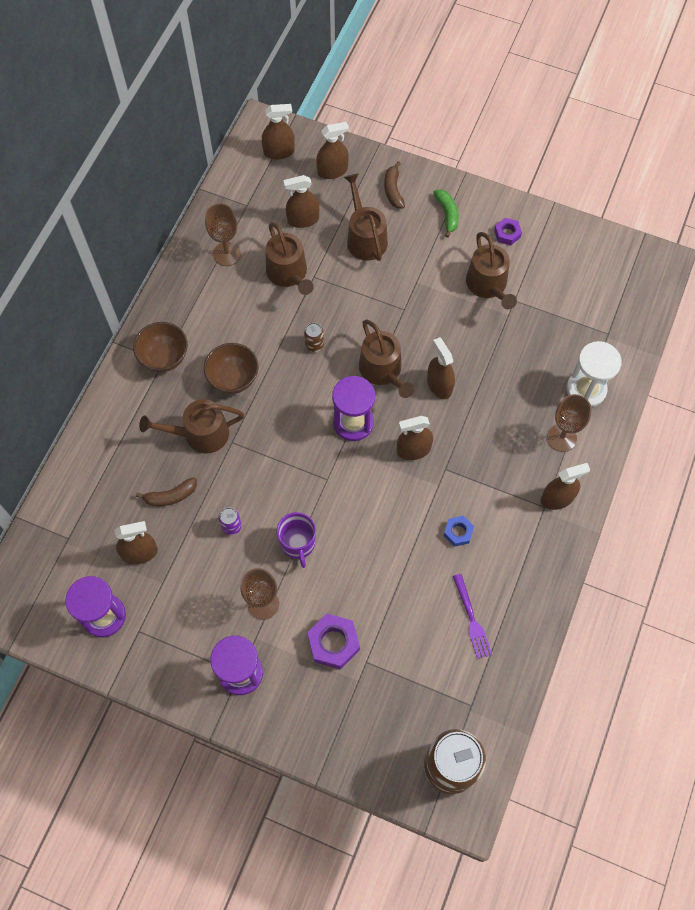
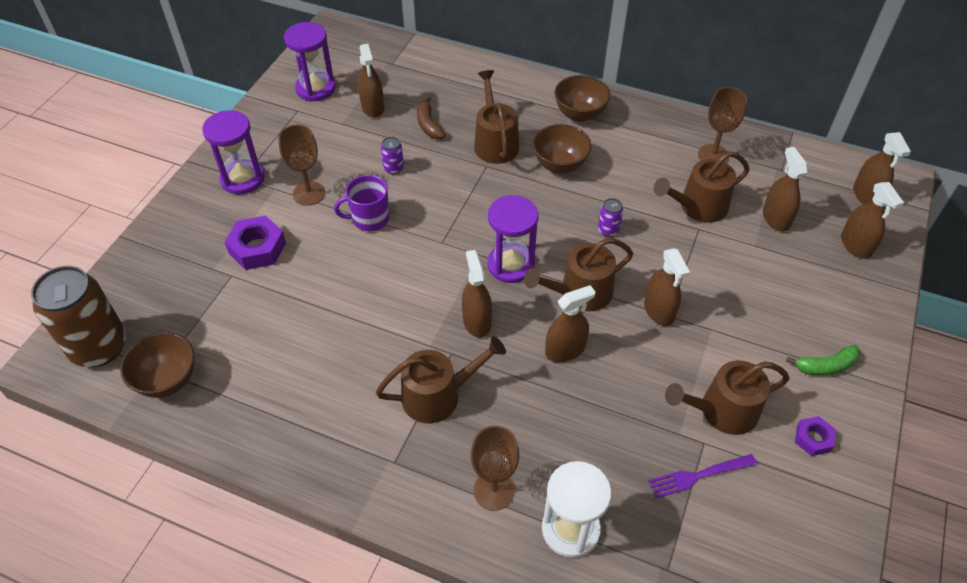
camera: 90 degrees right, 15 degrees down
(314, 345) = (608, 230): brown can -> purple can
(365, 238) = (765, 277): brown watering can -> brown watering can (438, 395)
(393, 190) = (846, 306): brown banana -> none
(458, 532) = (368, 364): blue nut -> none
(472, 619) = (259, 374): purple fork -> purple fork (698, 476)
(481, 696) = (168, 380): none -> brown bowl
(557, 498) = (405, 478): brown spray bottle -> brown spray bottle (659, 310)

